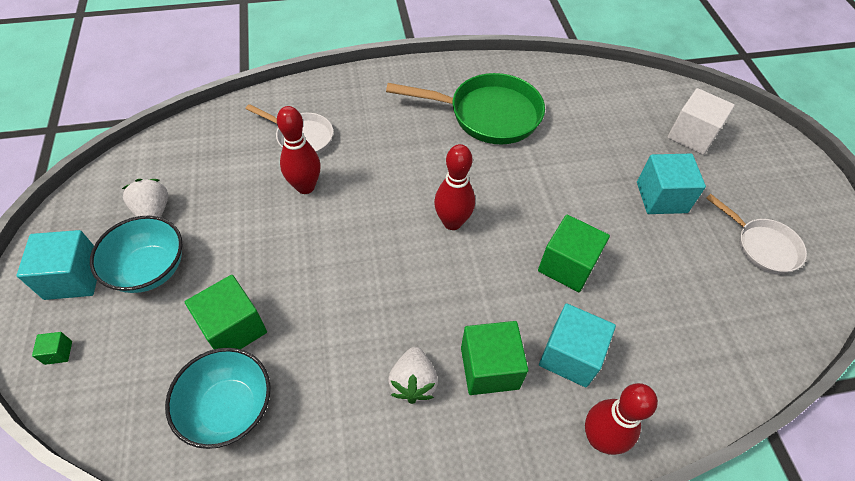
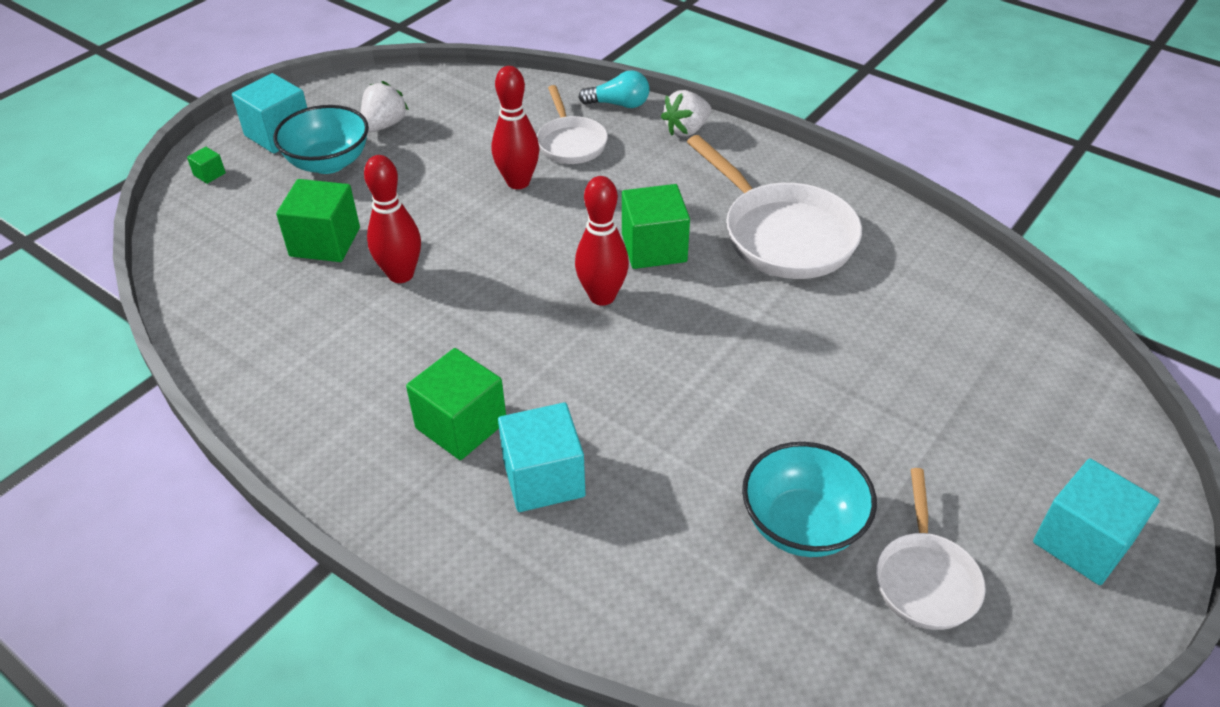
camera: 50 degrees right, 10 degrees down
(229, 408) = (251, 289): turquoise bowl -> turquoise bowl (802, 525)
(296, 92) = (619, 104): none -> turquoise light bulb
(413, 382) = (388, 382): white strawberry -> white strawberry (686, 130)
(487, 115) = (782, 234): green pan -> white pan
(567, 265) = (658, 412): green cube -> green cube (654, 248)
(599, 438) = (468, 557): red bowling pin -> red bowling pin (401, 274)
(661, 197) = (869, 439): turquoise cube -> turquoise cube (1082, 542)
(692, 135) = (1019, 415): white cube -> none

